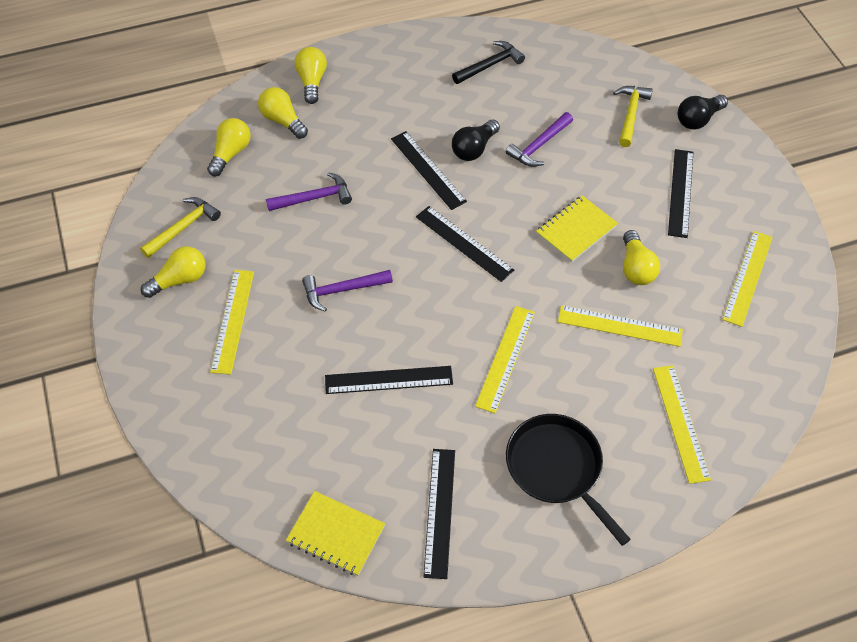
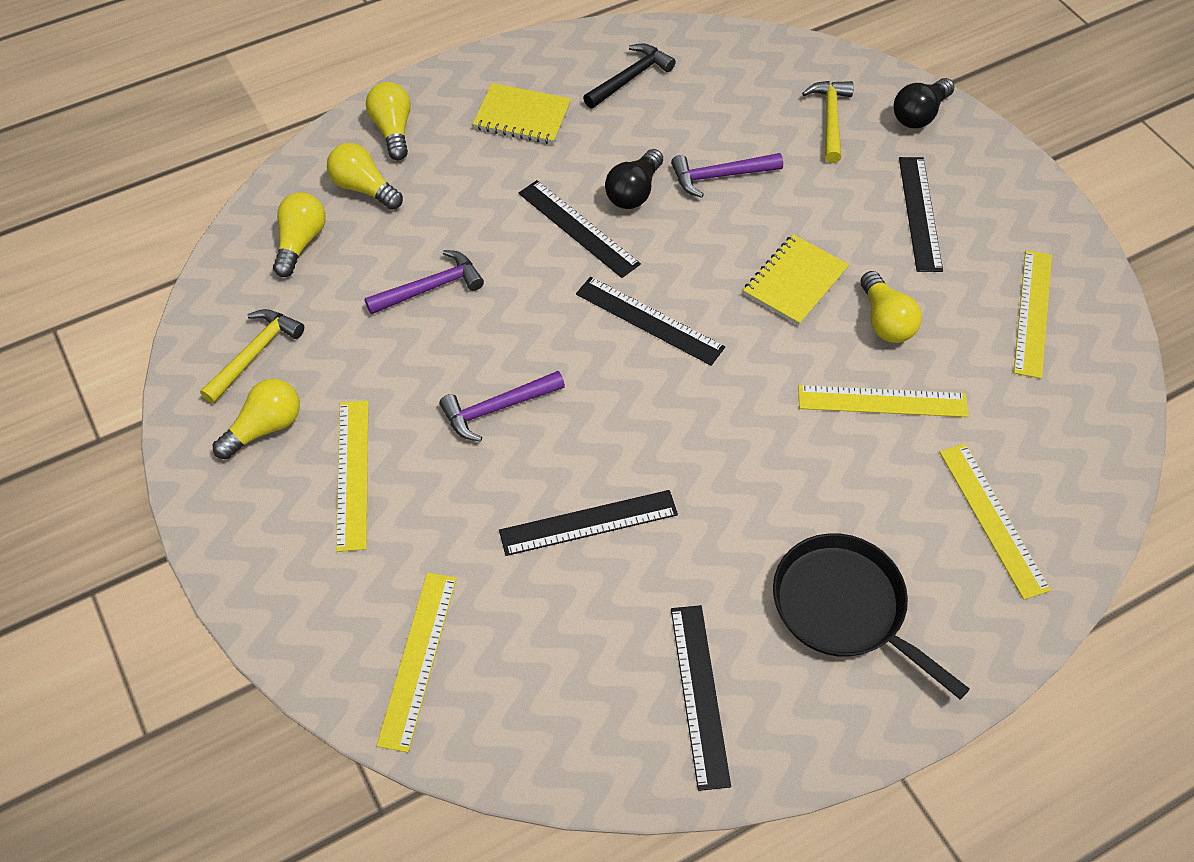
camera: 10 degrees left, 0 degrees up
(336, 534) = (563, 750): yellow notebook -> yellow notebook (522, 116)
(505, 358) = (740, 468): yellow ruler -> yellow ruler (418, 659)
(539, 145) = (720, 176): purple hammer -> purple hammer turned 45 degrees clockwise

